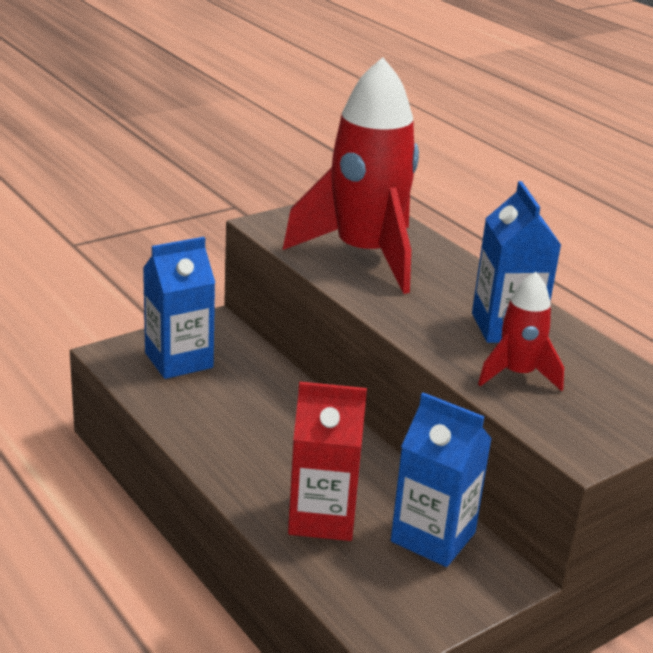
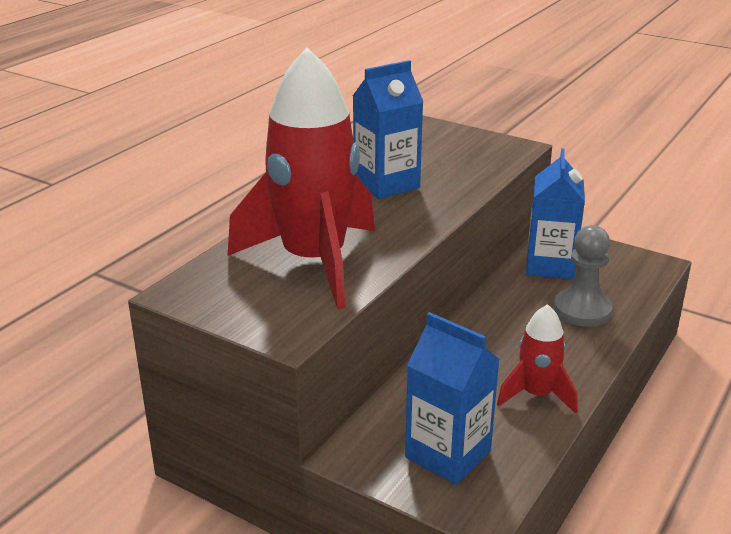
camera: 110 degrees left, 0 degrees up
(322, 517) = (582, 310): red carton -> grey pawn
(517, 374) = (452, 173): red rocket -> red rocket (536, 395)

